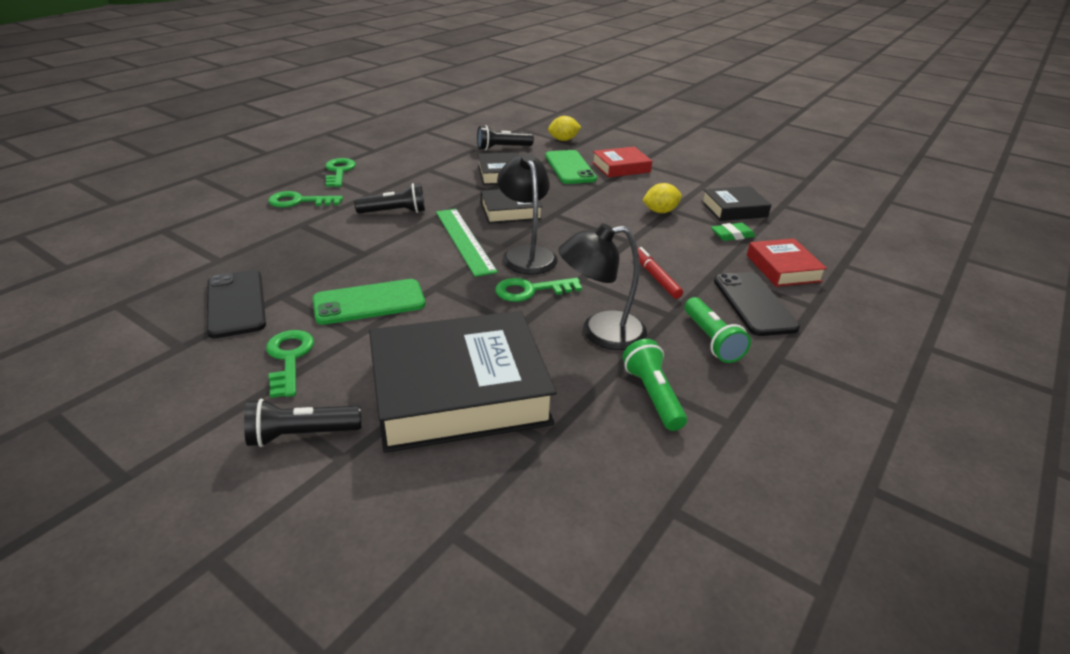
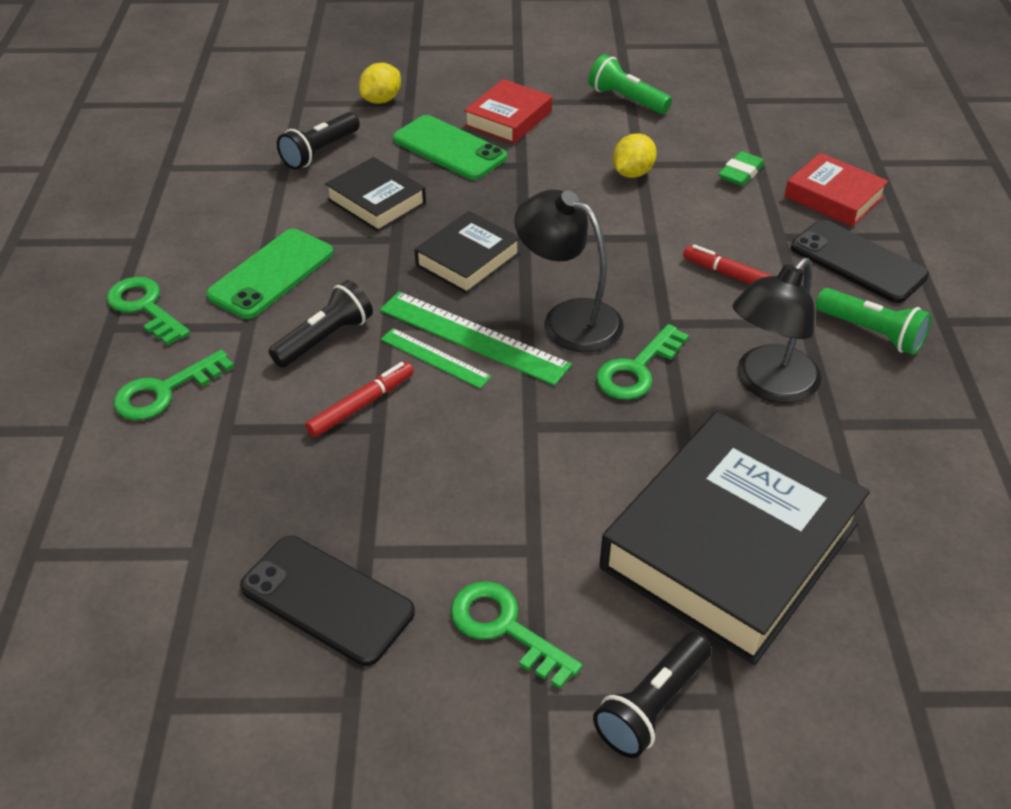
camera: 35 degrees left, 10 degrees up
(369, 302) = (486, 495): green phone -> green phone (271, 274)
(370, 242) = (361, 405): none -> red marker
(433, 240) = (435, 358): none -> green ruler
(652, 395) = (896, 433): green flashlight -> green flashlight (626, 99)
(734, 209) = (702, 131): black book -> none

